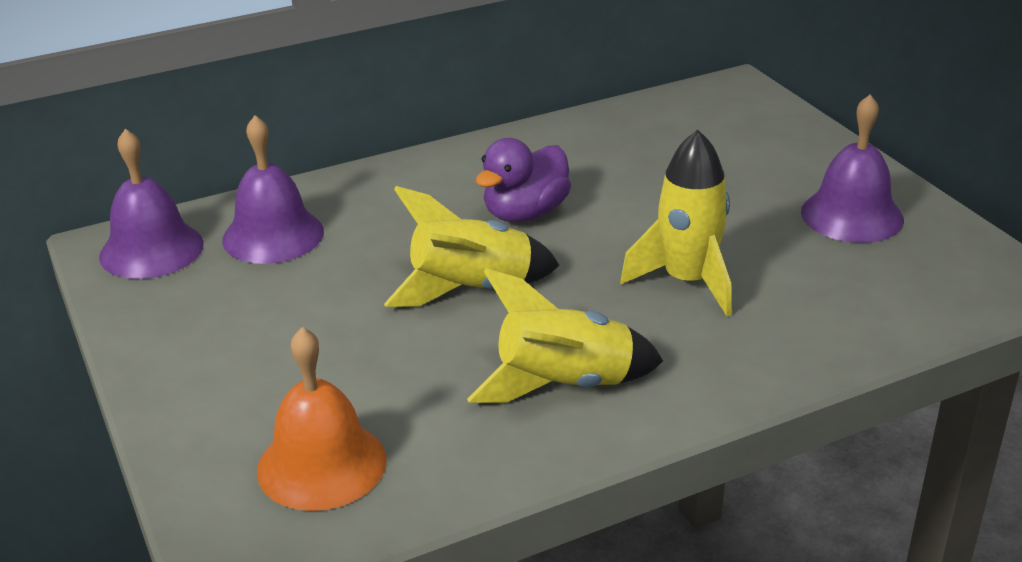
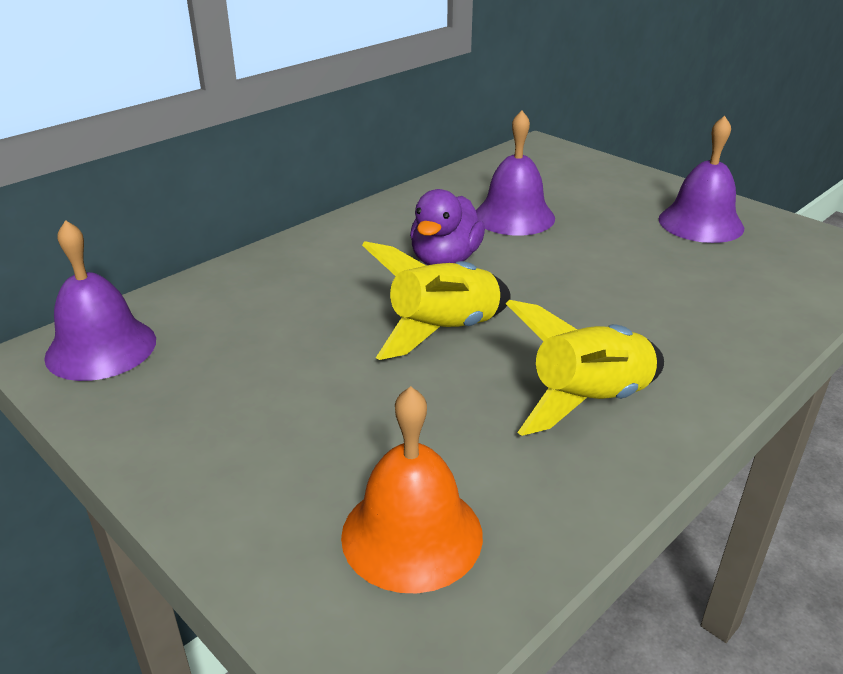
camera: 20 degrees left, 0 degrees up
(273, 235) = (222, 314): purple bell -> purple bell (514, 216)
(687, 281) = (621, 293): yellow rocket -> none

